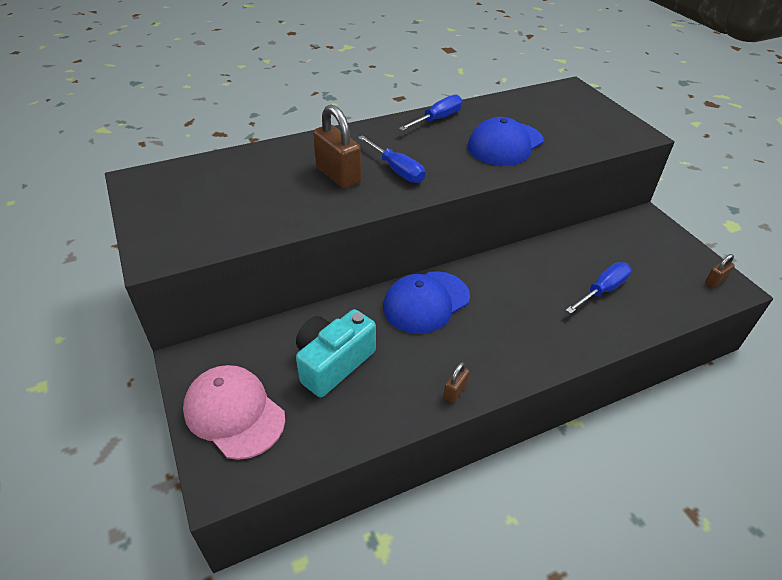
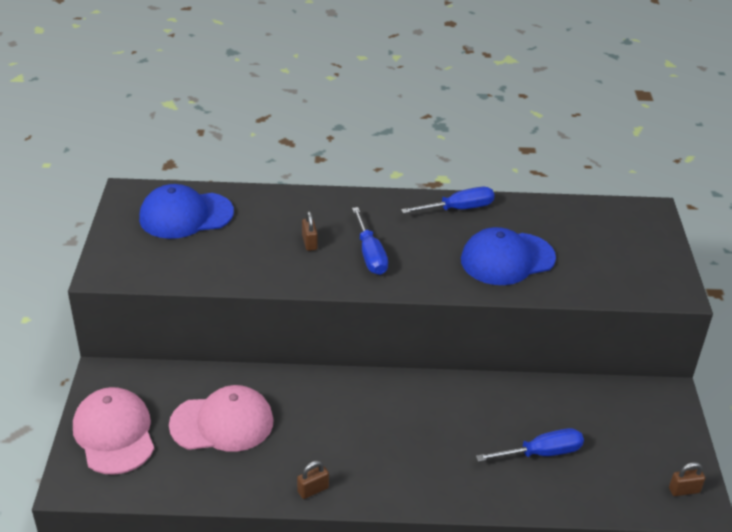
camera: 25 degrees right, 5 degrees down
(333, 362) = (222, 423): turquoise camera -> pink cap
(338, 175) = (309, 243): brown padlock -> brown padlock, size x0.48
(426, 302) = (347, 399): blue cap -> blue cap (186, 215)

